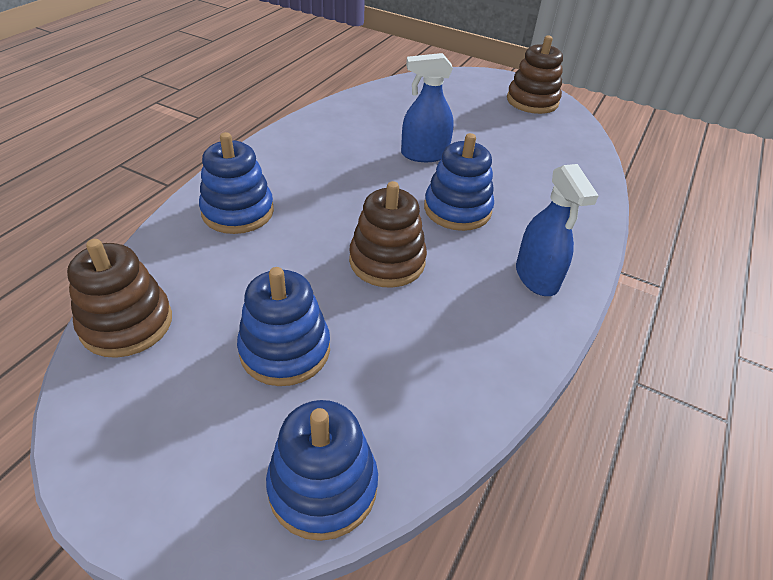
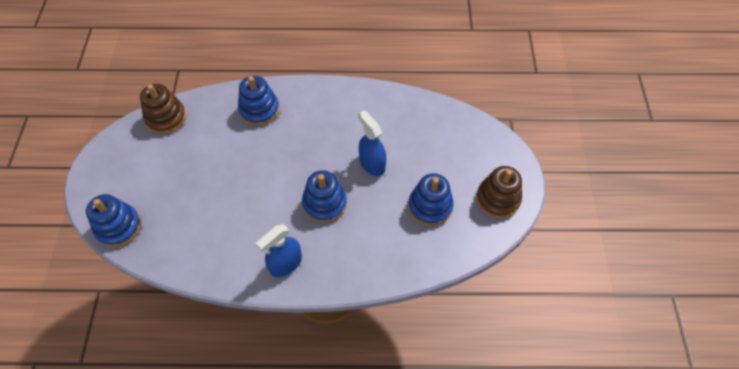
camera: 65 degrees right, 15 degrees up
(285, 350) = (178, 179): blue stacking toy -> blue stacking toy (430, 206)
(387, 261) = (258, 190): brown stacking toy -> none

